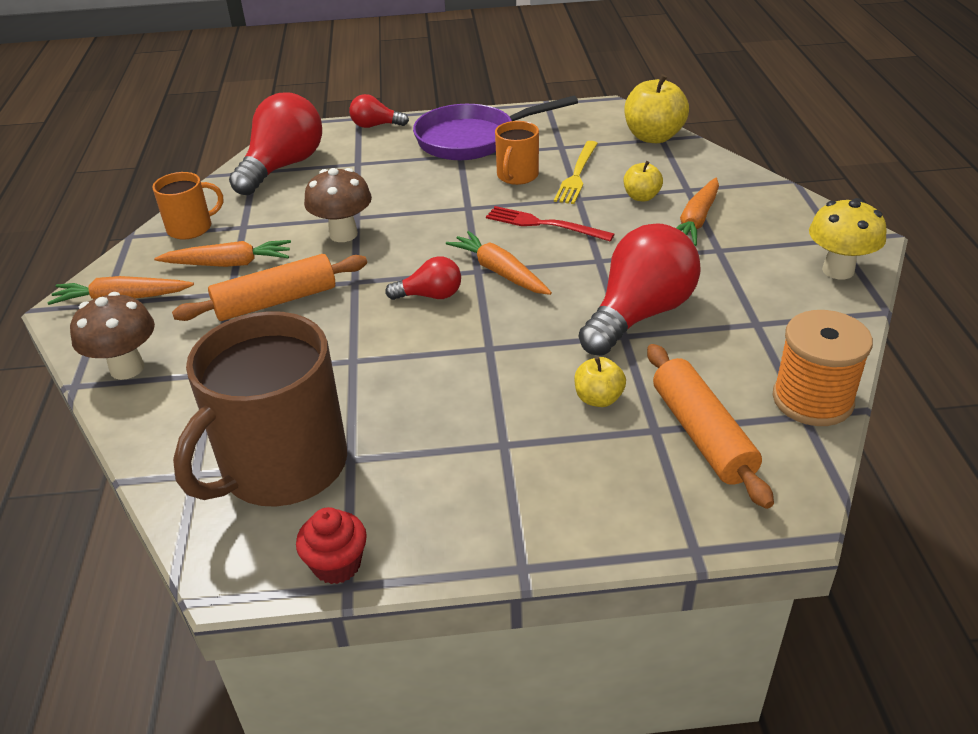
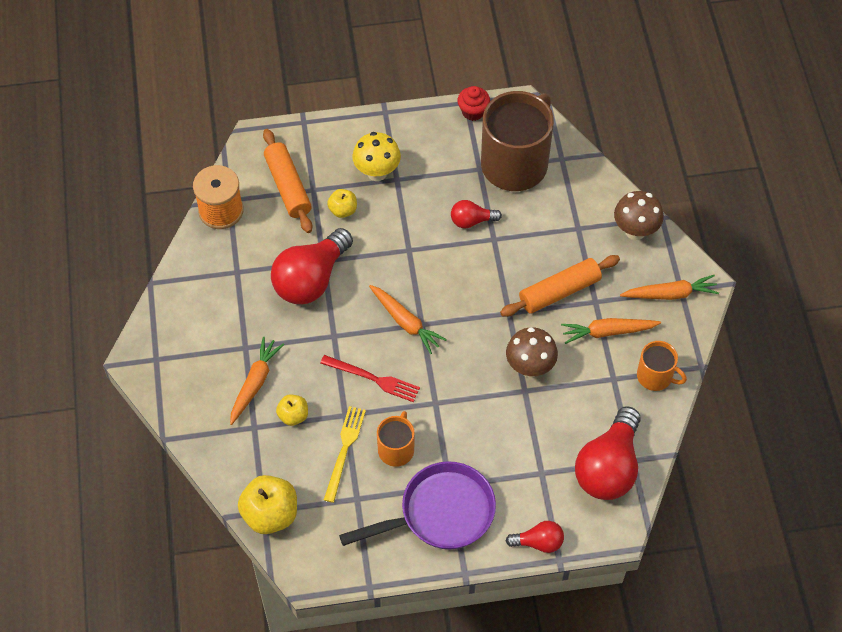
camera: 175 degrees right, 20 degrees up
(191, 228) = (655, 376): orange mug -> orange mug turned 120 degrees counterclockwise
(430, 295) = (452, 297): red light bulb -> red light bulb (471, 221)
(838, 270) = (167, 323): yellow mushroom -> yellow mushroom (377, 172)

